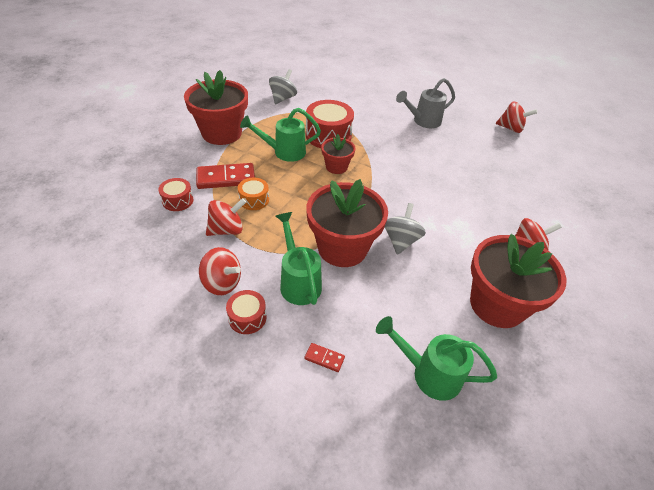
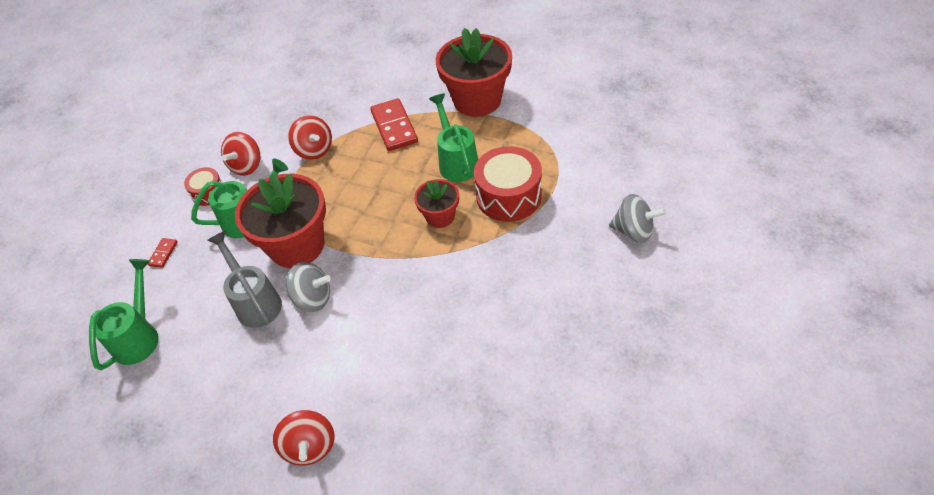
camera: 90 degrees right, 5 degrees up
(178, 200) = (351, 104): red drum -> none
(254, 200) = (362, 157): orange drum -> none
(283, 98) = (583, 131): grey spinning top -> grey spinning top (633, 231)
(423, 121) = (594, 306): grey watering can -> grey watering can (255, 301)
(497, 304) = (217, 402): red flower pot -> none
(511, 128) = (630, 451): red spinning top -> none

